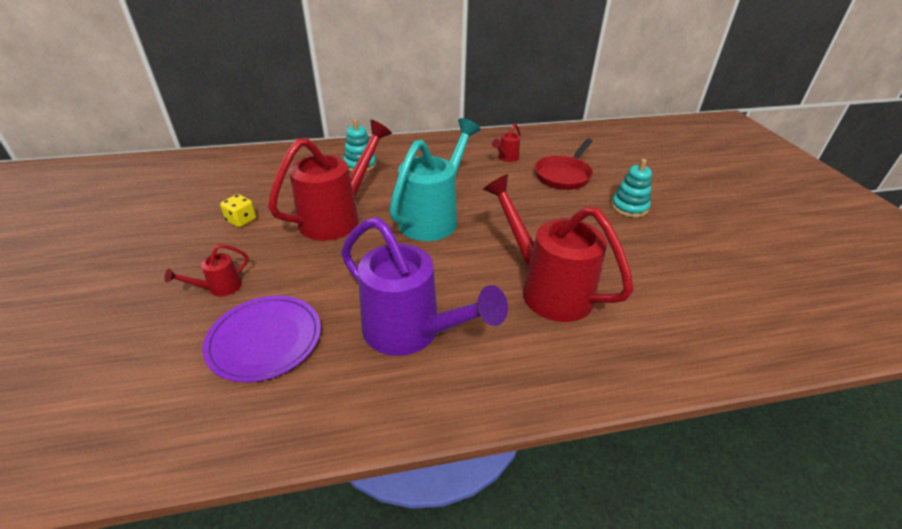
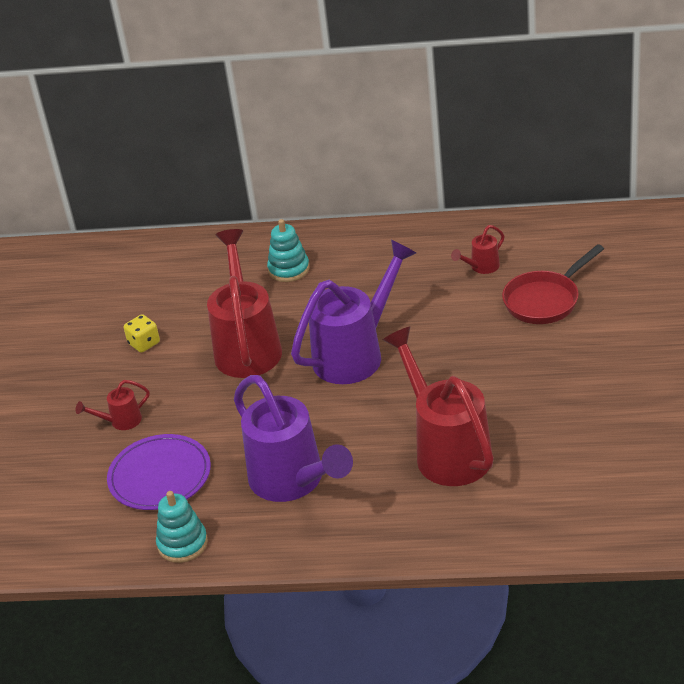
camera: 20 degrees right, 0 degrees up
(337, 217) = (247, 346): red watering can -> red watering can turned 60 degrees counterclockwise
(433, 217) = (355, 354): turquoise watering can -> purple watering can
(629, 207) = (602, 355): turquoise stacking toy -> turquoise stacking toy (182, 544)

